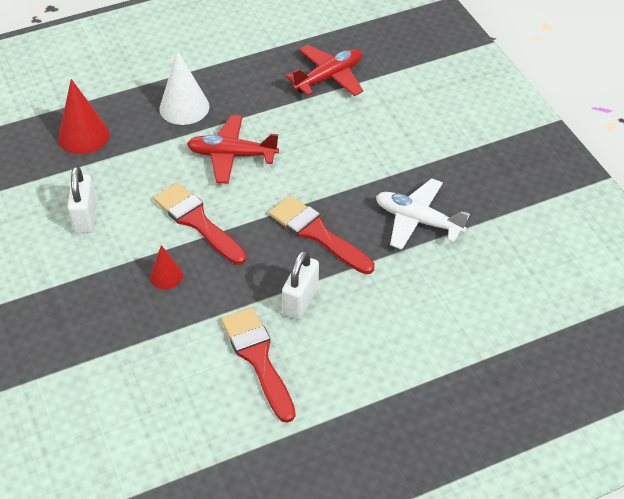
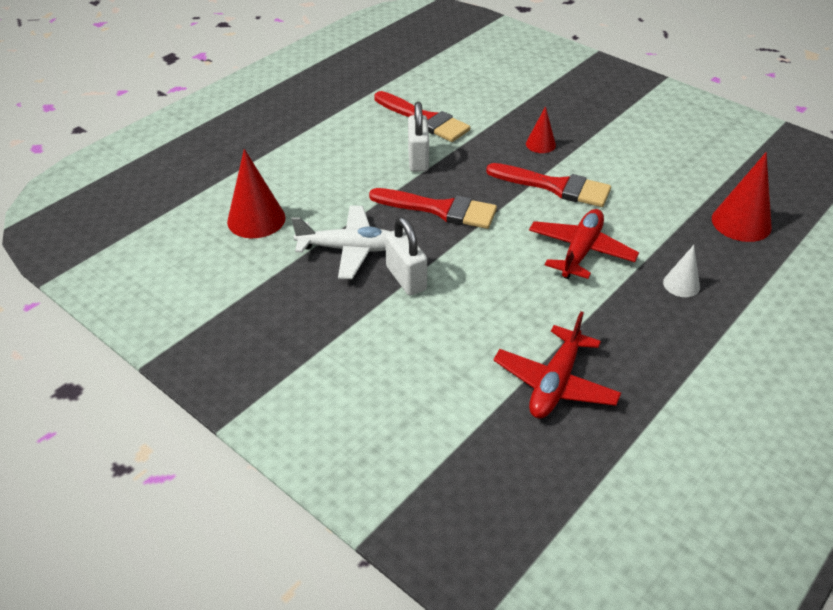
camera: 155 degrees right, 5 degrees down
(85, 217) = (652, 162): white padlock -> white padlock (406, 278)
(184, 107) = (681, 284): white cone -> white cone, size x0.58
(232, 155) = (580, 251): red plane -> red plane turned 45 degrees counterclockwise
(490, 281) = (256, 219): none -> red cone

